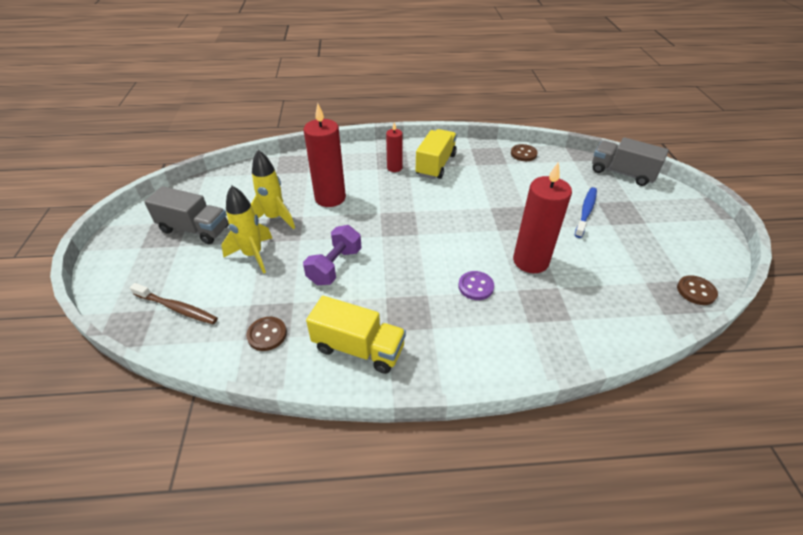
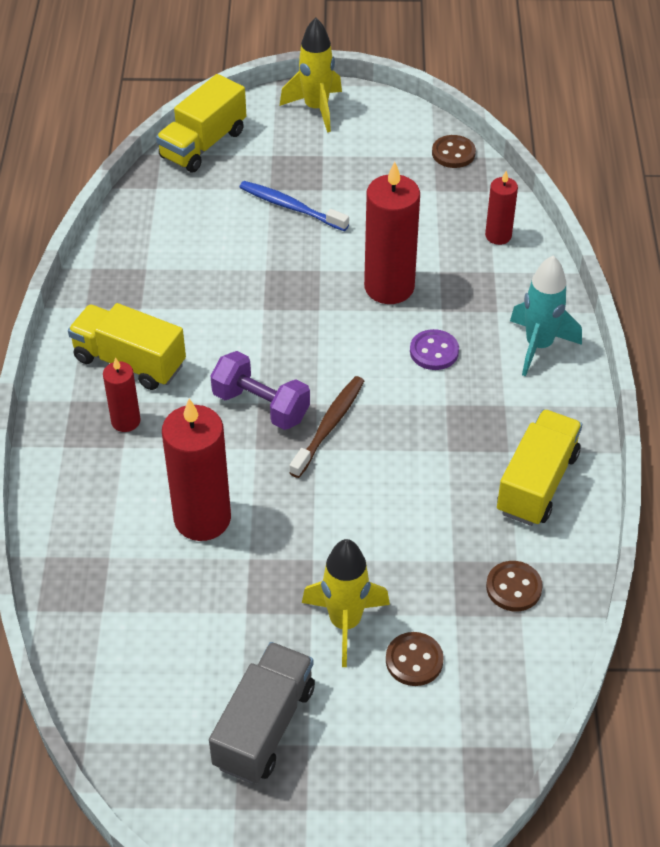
camera: 85 degrees left, 5 degrees up
(177, 308) = (459, 714): brown toothbrush -> brown toothbrush (329, 426)
(275, 218) = (249, 600): yellow rocket -> yellow rocket (316, 109)
(335, 266) = (381, 510): purple dumbbell -> purple dumbbell (261, 406)
(498, 349) = (538, 346): none -> turquoise rocket
(523, 154) = (122, 242): brown button -> brown button (414, 660)
(613, 321) = (498, 236): none -> red candle
(622, 173) = (203, 144): grey truck -> yellow truck

